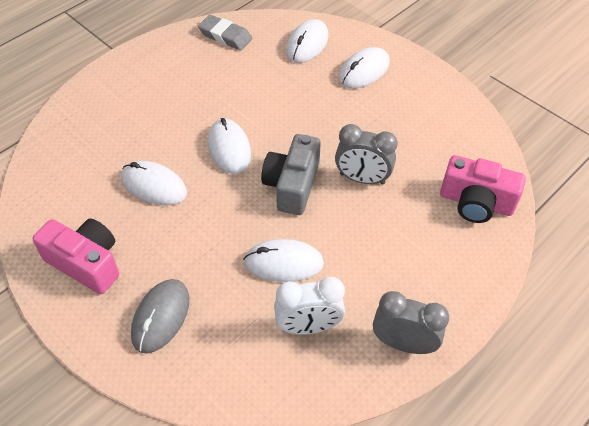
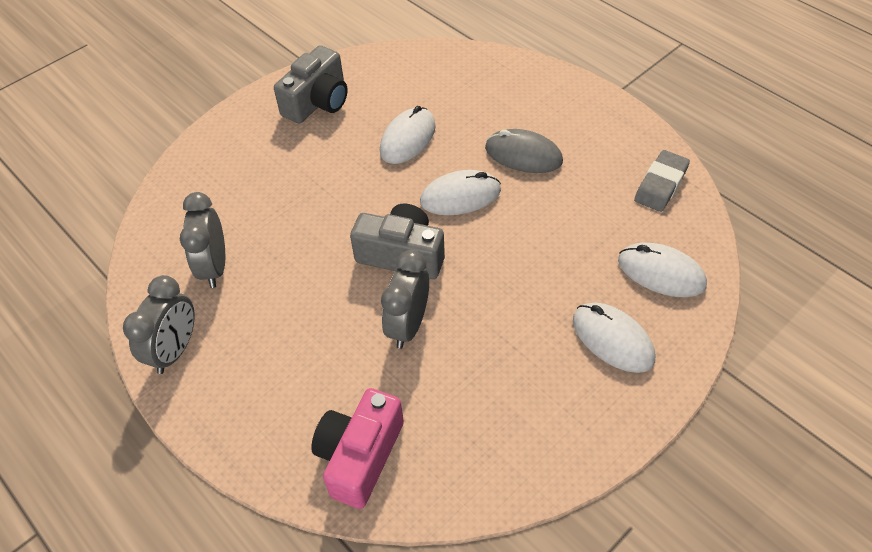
camera: 95 degrees right, 0 degrees up
(86, 263) = (317, 102): pink camera -> grey camera
(161, 317) = (250, 157): grey mouse -> grey mouse (523, 155)
(283, 263) = (294, 247): white mouse -> none
(308, 327) = (214, 267): white clock -> grey clock

